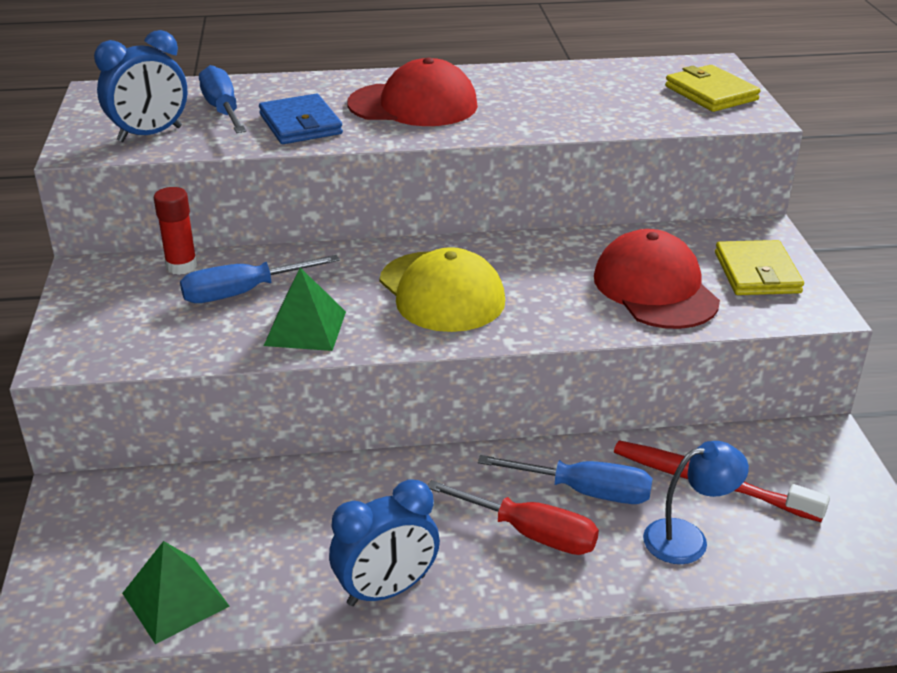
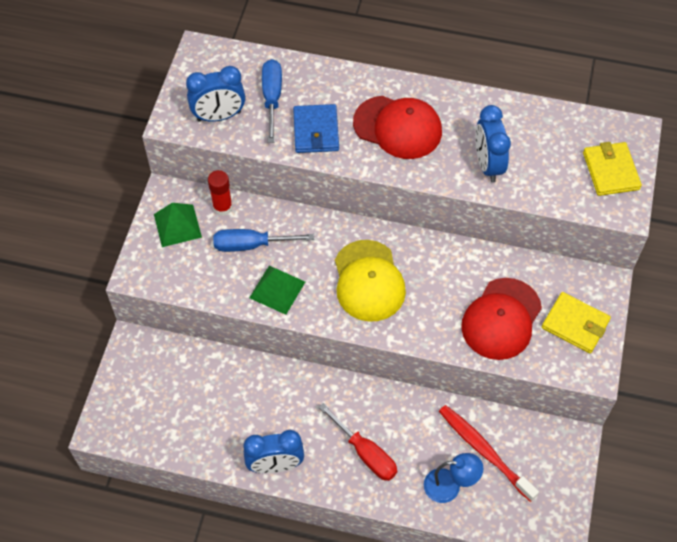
camera: 20 degrees right, 25 degrees up
(175, 599) = (169, 434): green pyramid -> green pyramid (177, 225)
(554, 113) = (488, 165): none -> blue clock
(584, 491) = (409, 433): blue screwdriver -> none
(655, 288) = (501, 319): red cap -> red cap turned 150 degrees counterclockwise
(757, 273) = (575, 324): yellow wallet -> yellow wallet turned 75 degrees counterclockwise

